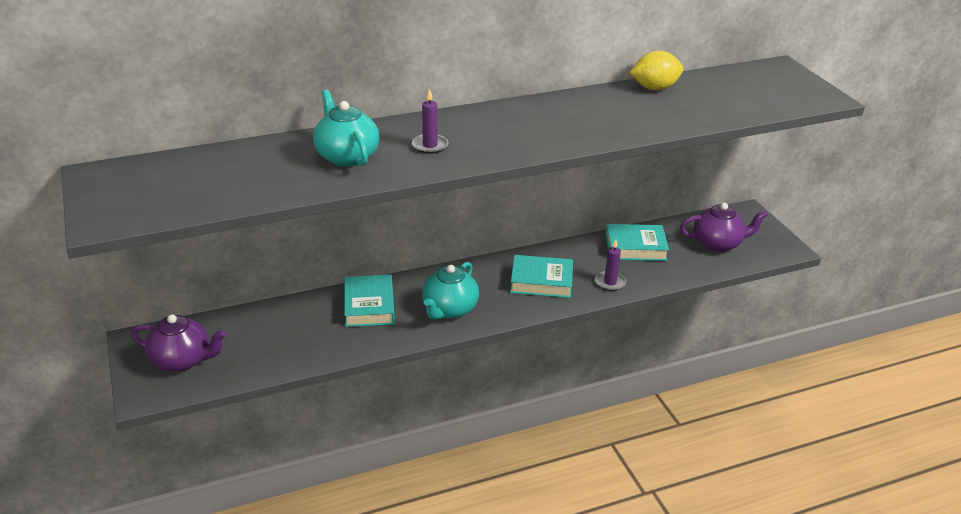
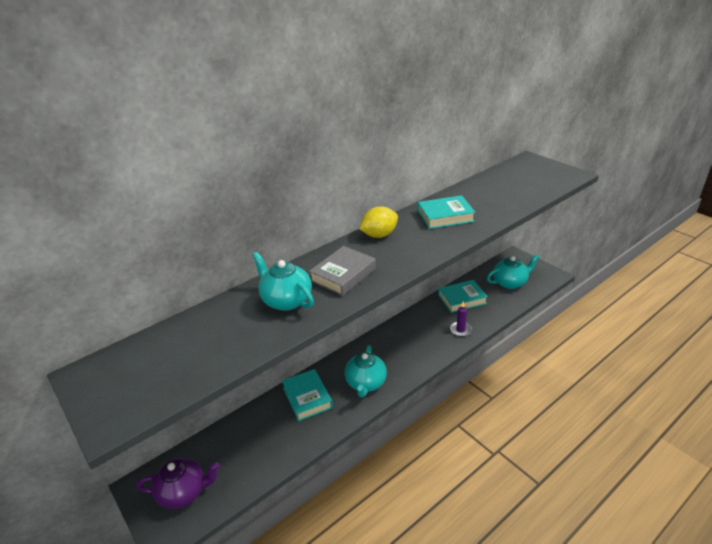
camera: 15 degrees left, 0 degrees up
(430, 146) = (343, 275): purple candle -> grey book
(541, 281) = (416, 342): turquoise book -> turquoise book (445, 216)
(654, 88) = (464, 192): yellow lemon -> yellow lemon (379, 235)
(718, 244) = (510, 282): purple teapot -> turquoise teapot

